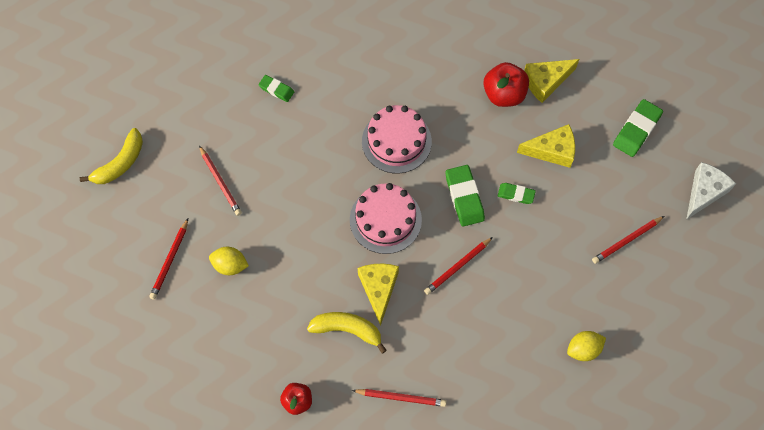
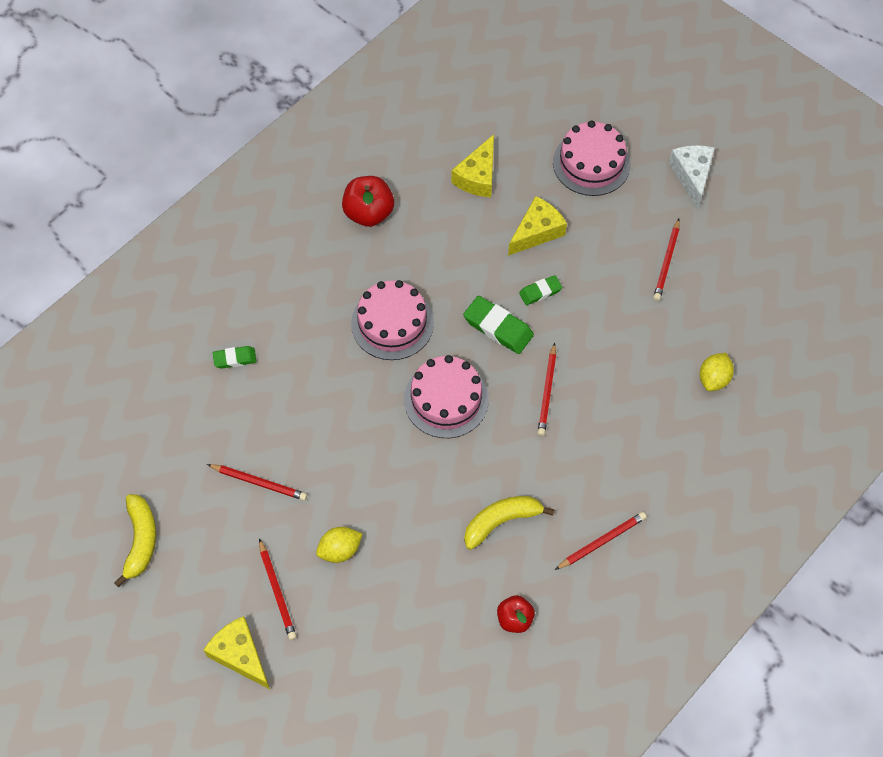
camera: 40 degrees left, 5 degrees down
(378, 289) = (496, 464): yellow cheese -> yellow cheese (240, 655)
(504, 94) = (451, 213): red apple -> red apple (369, 213)
(636, 130) = (591, 163): green eraser -> pink cake

